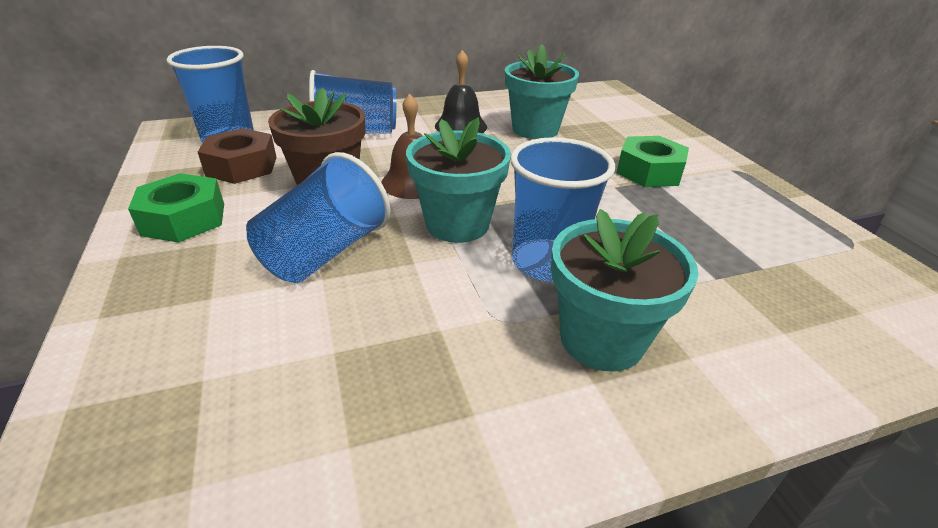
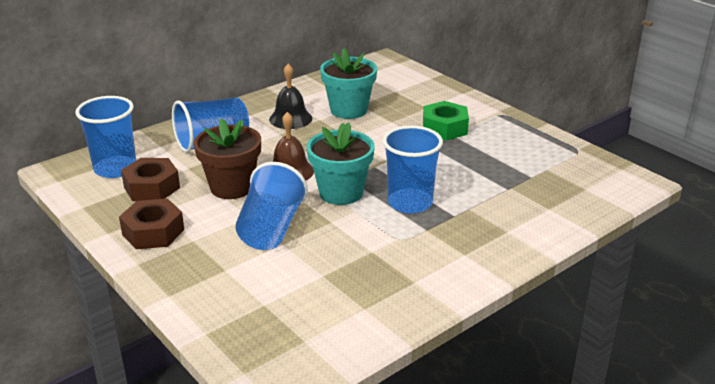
camera: 20 degrees left, 5 degrees down
(184, 219) = (153, 232): green nut -> brown nut
(601, 339) = (459, 234): turquoise flower pot -> none

